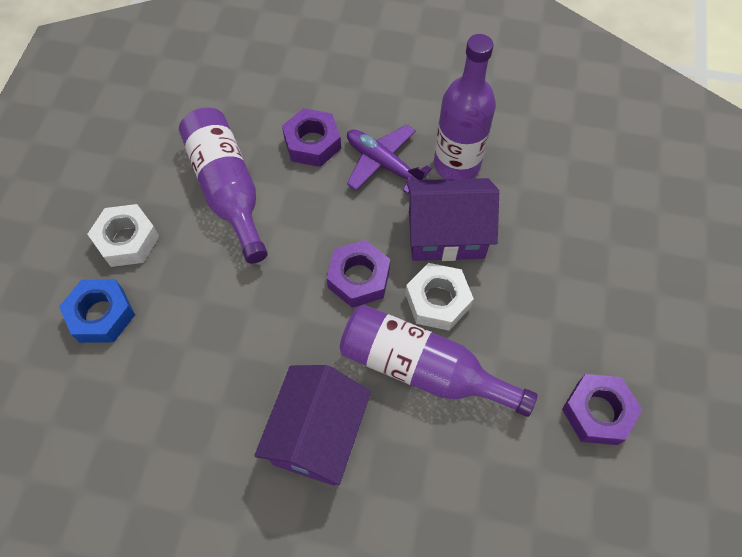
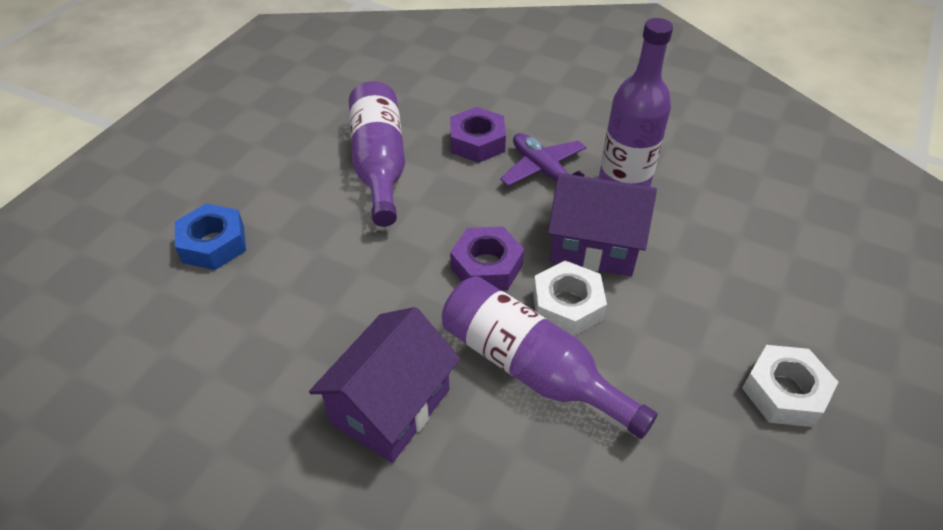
camera: 15 degrees right, 15 degrees down
(127, 240) = (265, 187): white nut -> white nut (784, 392)
(597, 412) = (732, 463): purple nut -> none

